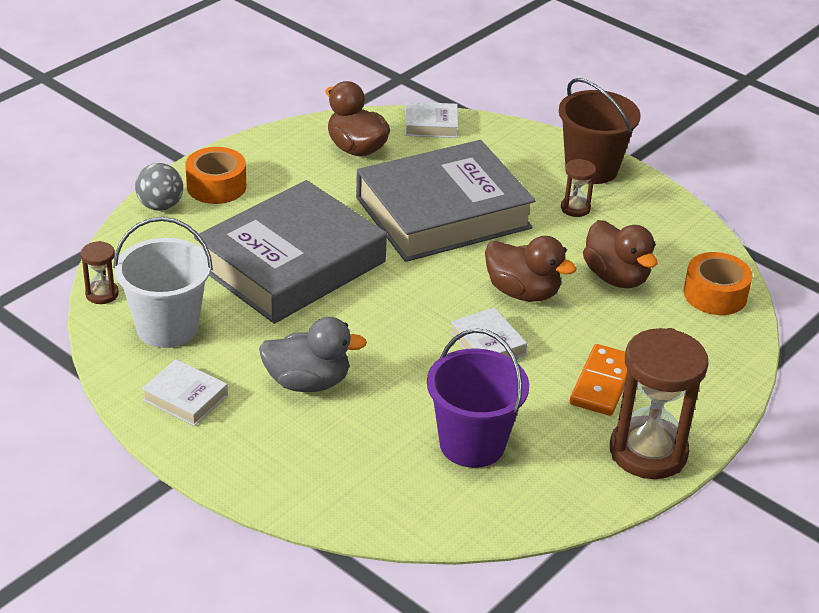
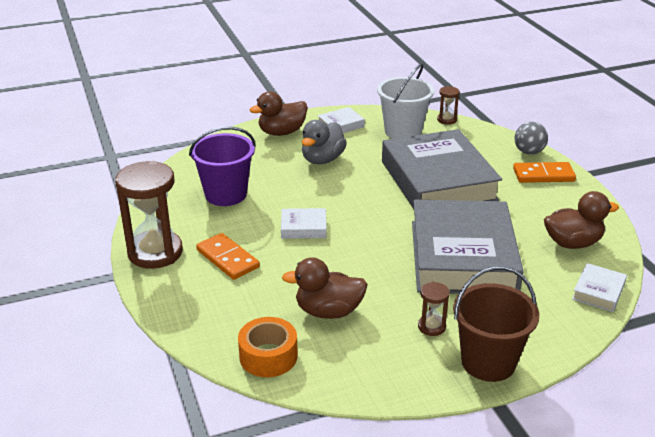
camera: 120 degrees right, 5 degrees down
(216, 186) = (543, 175): orange tape -> orange domino
(523, 292) = (344, 260): brown duck -> brown duck (282, 132)

